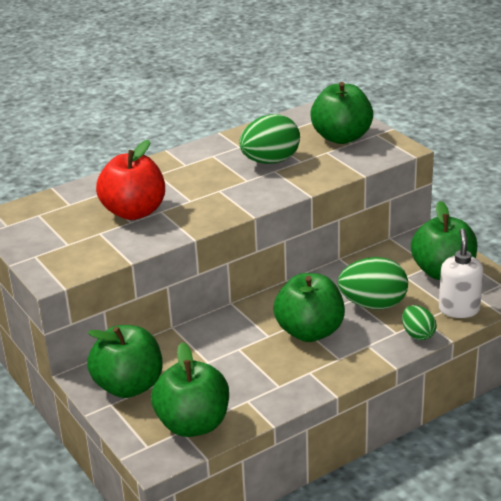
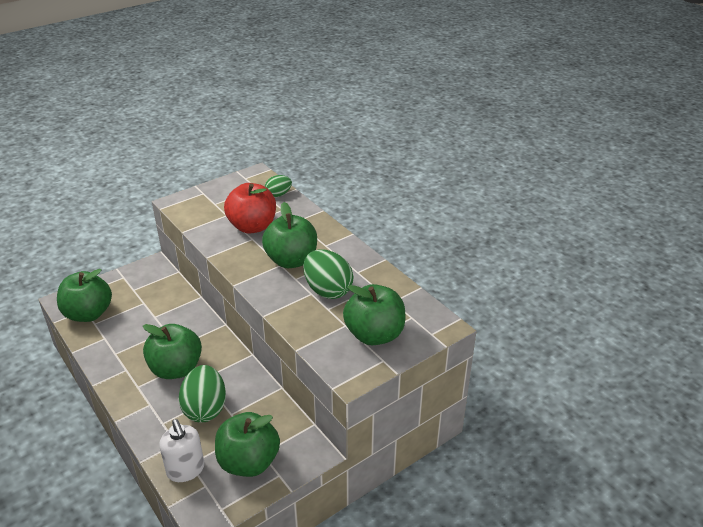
camera: 85 degrees right, 5 degrees up
(129, 386) = (138, 283): green apple -> green apple (291, 260)
(418, 334) = (155, 437): green egg -> green egg (278, 194)
(459, 309) = (186, 470): white soap dispenser -> white soap dispenser turned 60 degrees clockwise

